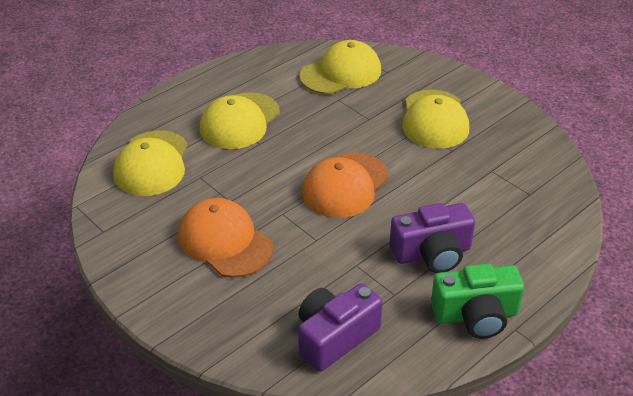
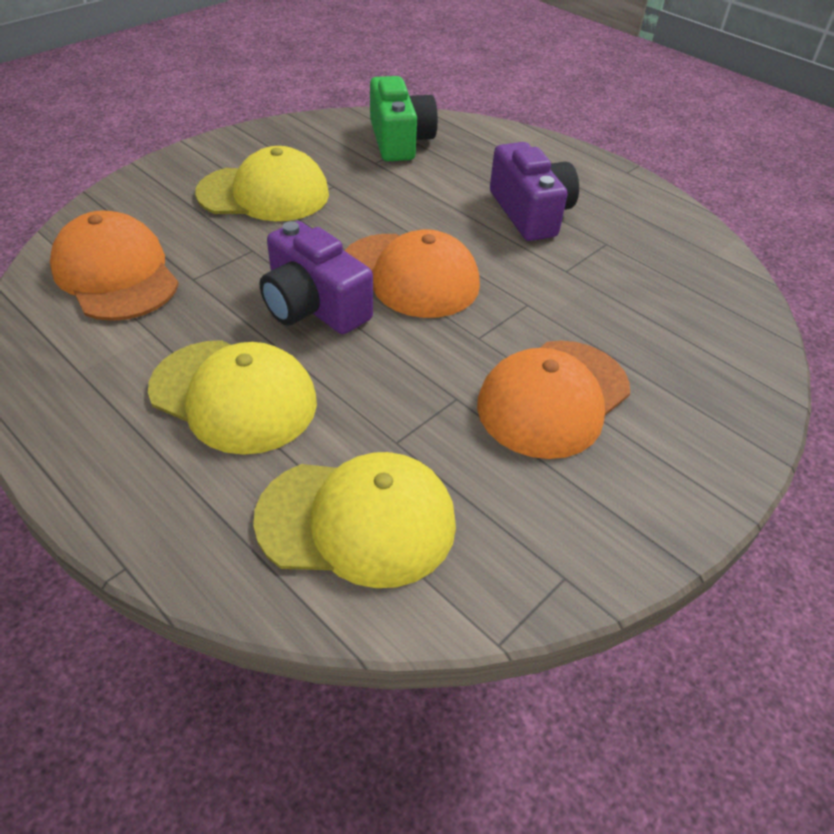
camera: 95 degrees left, 5 degrees up
(334, 337) = (692, 290): purple camera -> purple camera (313, 306)
(341, 73) = (116, 274): yellow cap -> orange cap
(476, 315) = (617, 192): green camera -> green camera (400, 140)

